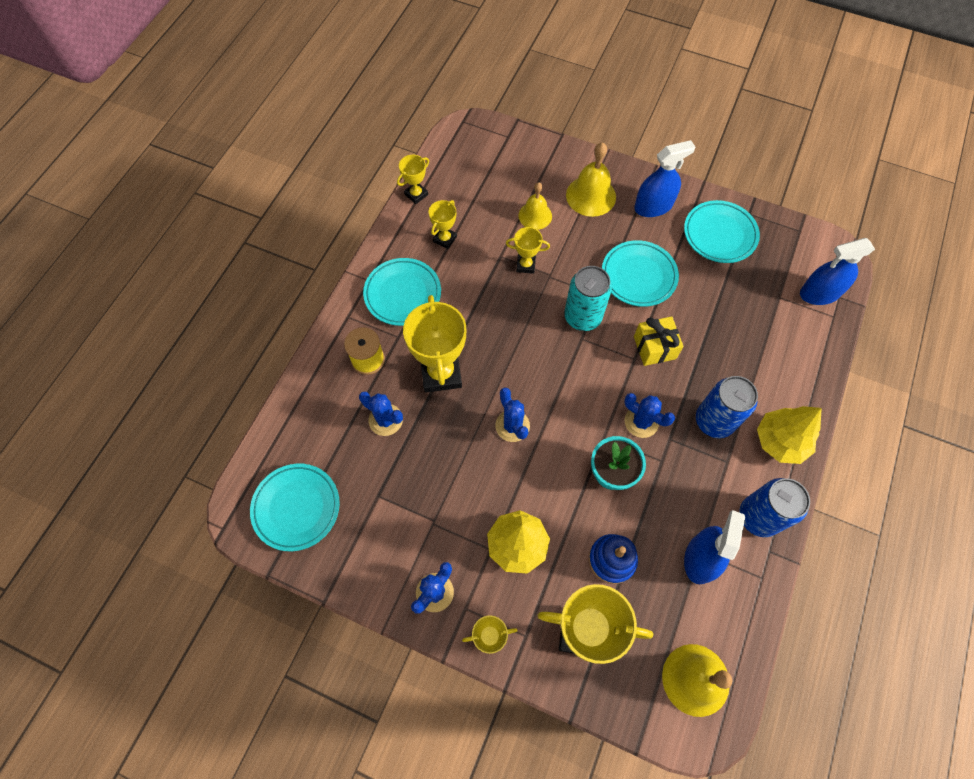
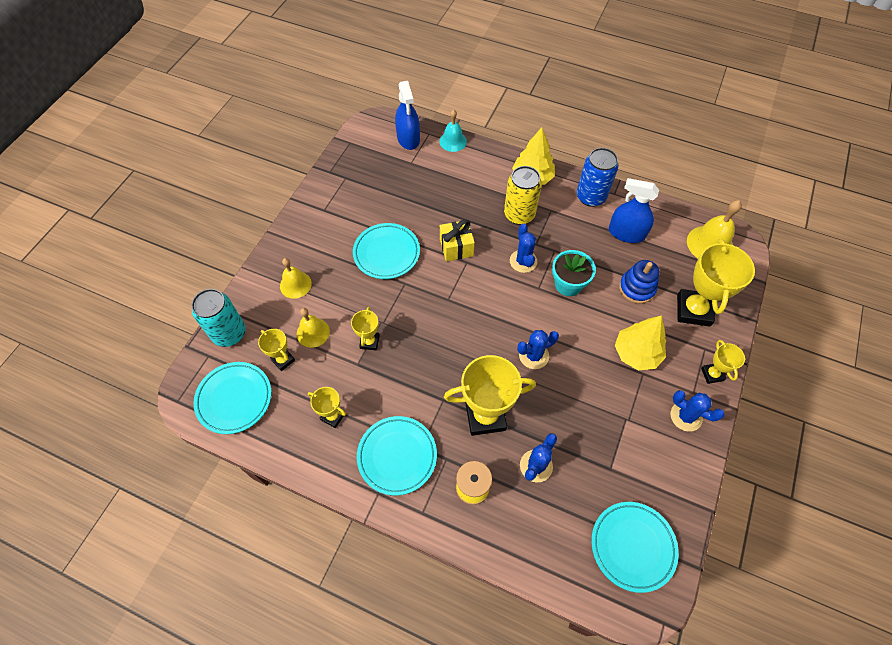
camera: 90 degrees left, 5 degrees down
(416, 194) = (271, 447): yellow trophy -> yellow trophy (283, 360)
(582, 317) = (426, 297): turquoise can -> turquoise can (229, 333)
(591, 196) = (295, 284): yellow bell -> yellow bell, size x0.66
(641, 422) = (523, 261): blue cactus -> blue cactus turned 45 degrees counterclockwise
(653, 206) = (314, 237): blue spray bottle -> none
(714, 421) = (519, 214): blue can -> yellow can
(719, 234) = (349, 193): turquoise plate -> turquoise plate (234, 399)
(826, 344) = (453, 141): none -> turquoise bell

